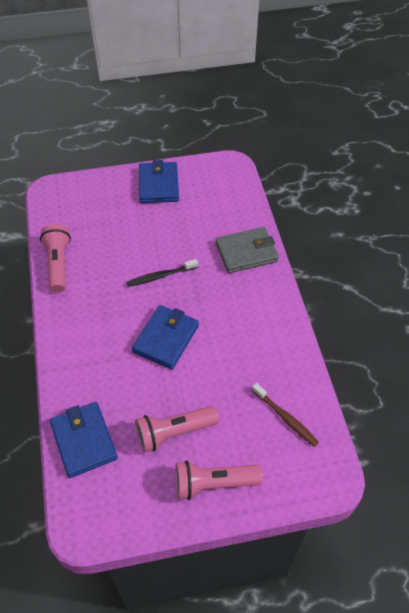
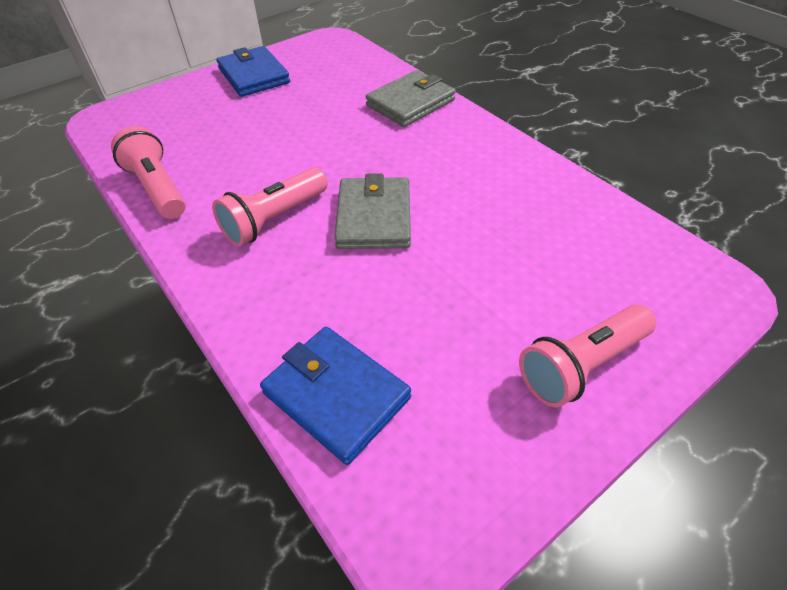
camera: 25 degrees left, 5 degrees down
(160, 276) = (318, 156): black toothbrush -> none
(166, 339) = (374, 217): blue wallet -> grey wallet
(174, 432) = (470, 323): pink flashlight -> pink flashlight (274, 219)
(285, 418) = (603, 244): brown toothbrush -> none

